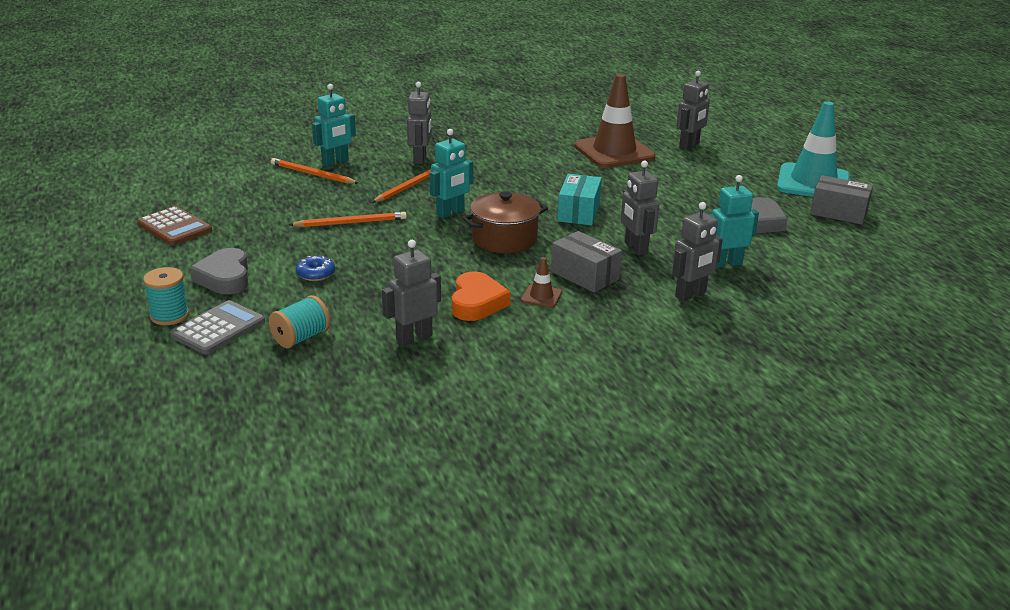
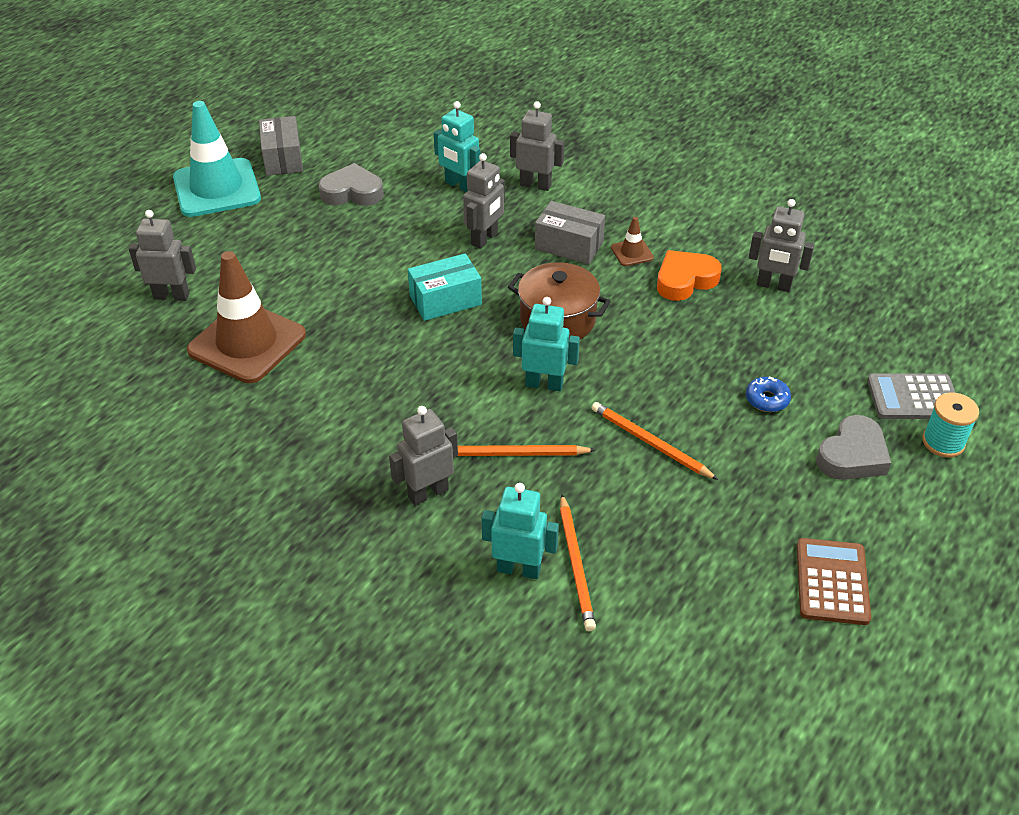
camera: 125 degrees left, 15 degrees up
(301, 337) = (856, 342): turquoise spool -> none
(585, 275) = (569, 245): grey box -> grey box turned 75 degrees counterclockwise

